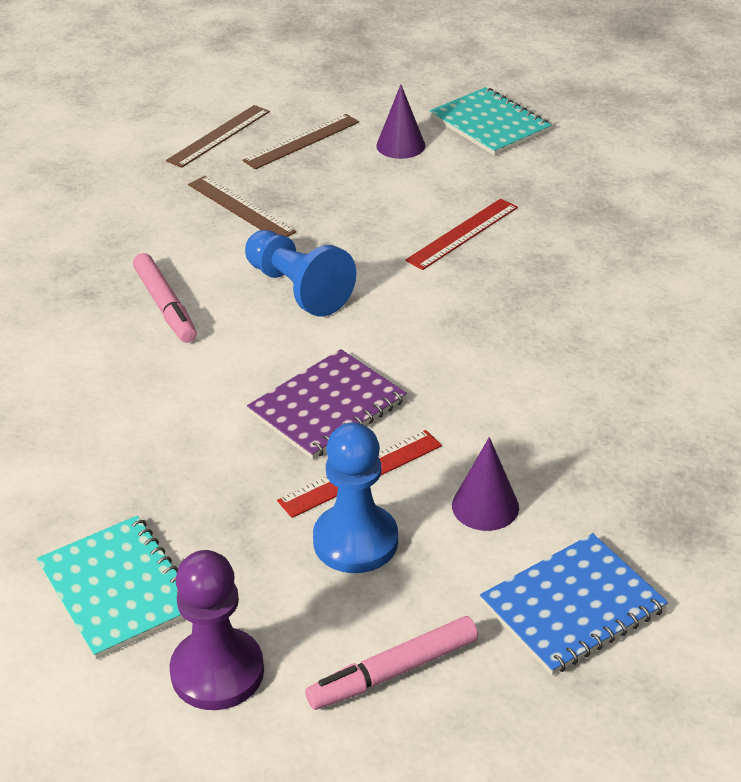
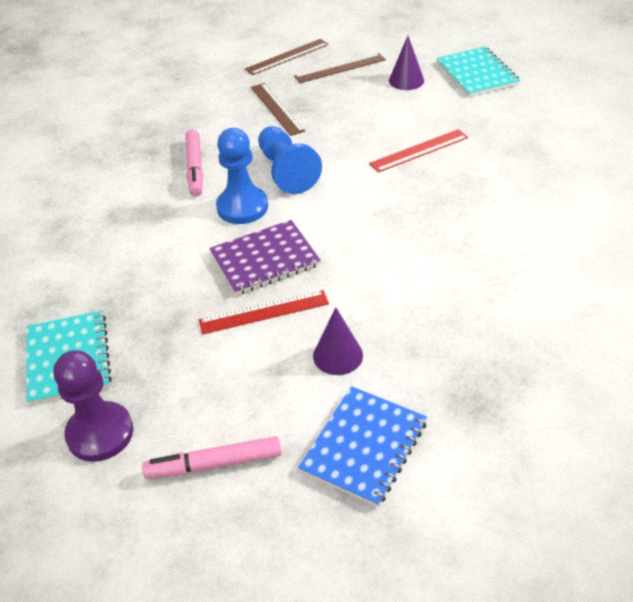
camera: 20 degrees right, 5 degrees up
(355, 541) = (236, 361): blue pawn -> blue pawn (242, 207)
(572, 606) = (364, 446): blue notebook -> blue notebook turned 45 degrees counterclockwise

